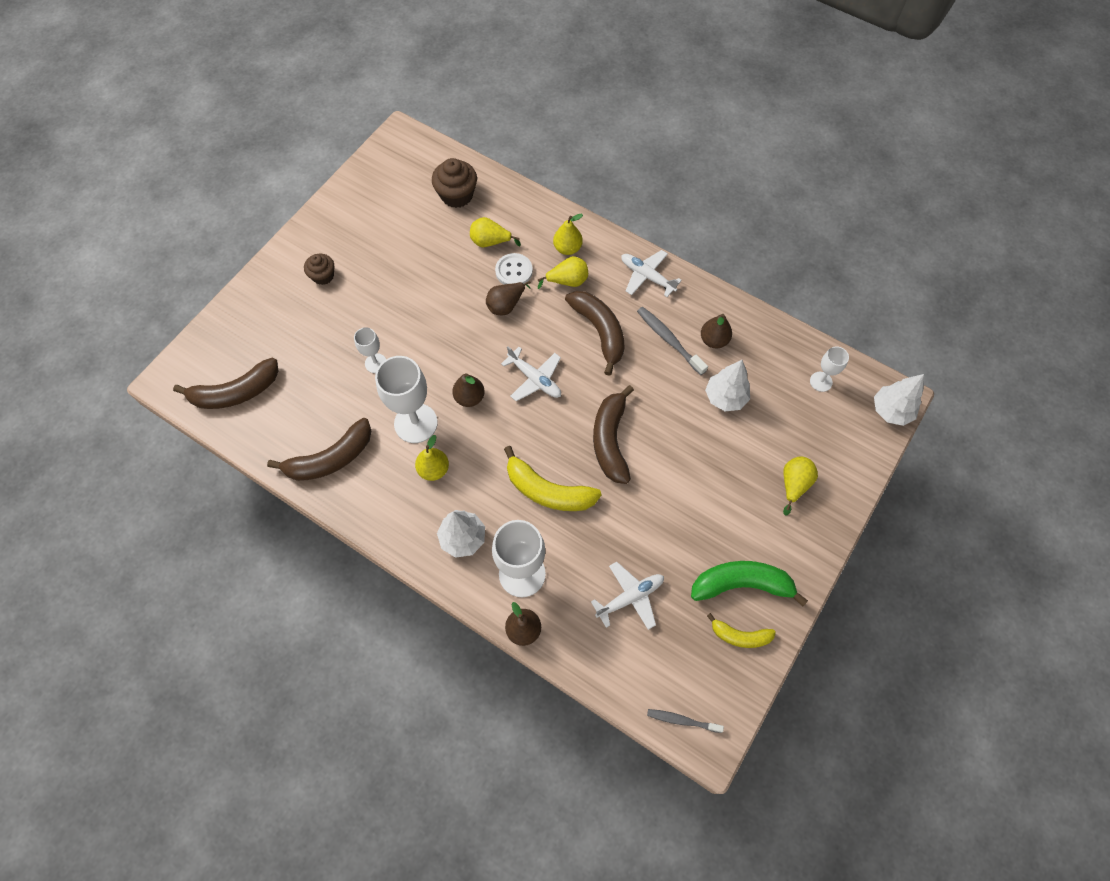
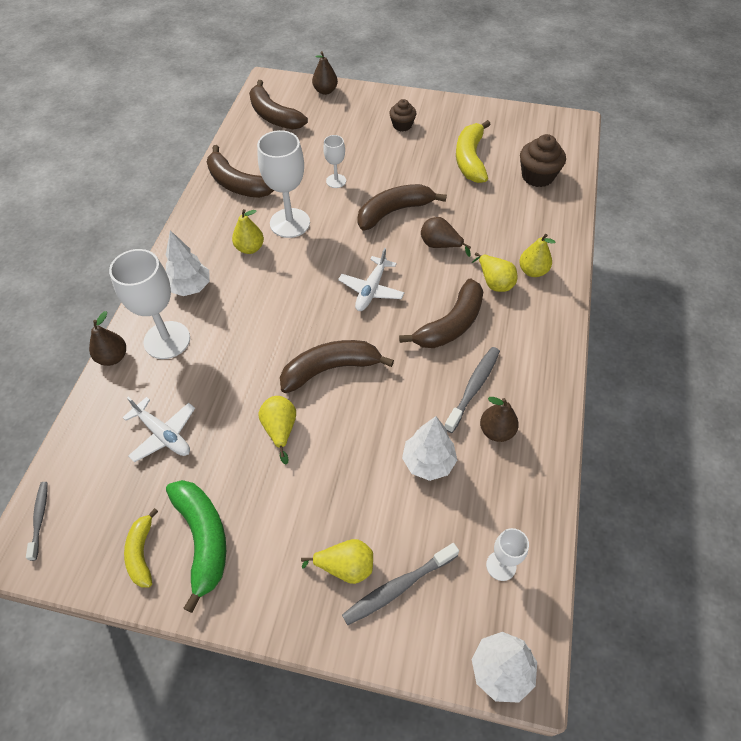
camera: 70 degrees right, 10 degrees down
(445, 327) = (394, 212): none -> brown banana
(469, 397) = (330, 250): brown pear -> brown pear (325, 91)
(490, 242) = (502, 214): yellow pear -> yellow pear (280, 429)
(514, 271) = (481, 239): white button -> none
(548, 491) = (257, 334): yellow banana -> yellow banana (470, 159)
(647, 276) = (541, 346): white plane -> none
(819, 454) = (398, 587): none -> grey toothbrush

